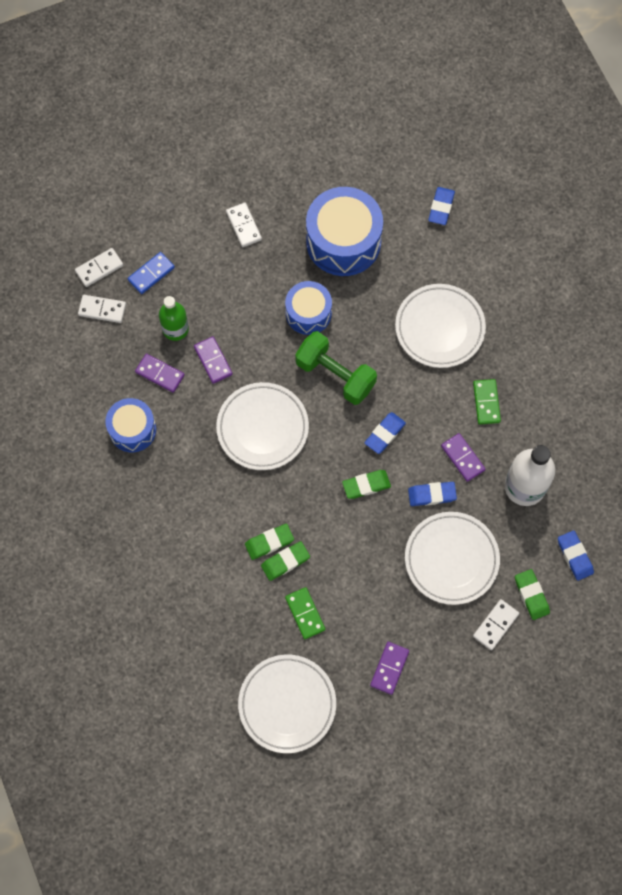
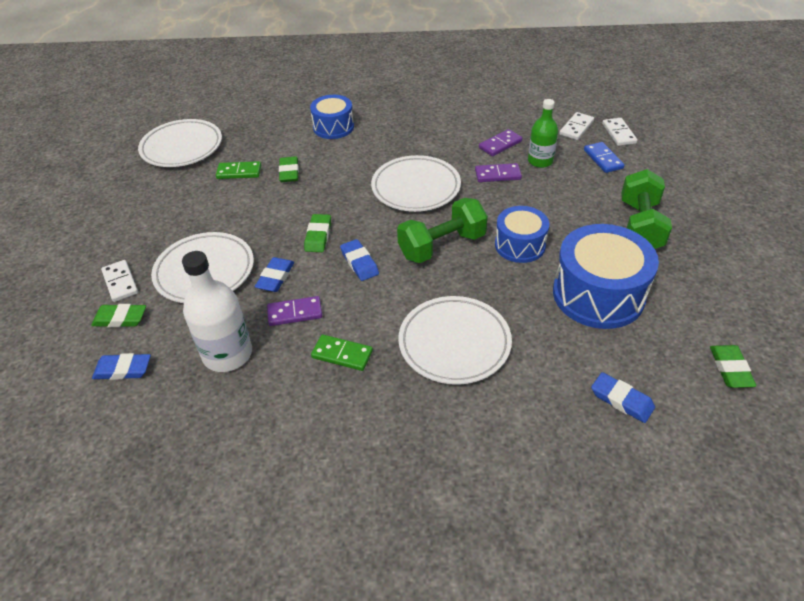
camera: 115 degrees right, 25 degrees down
(132, 430) = (457, 122): blue drum -> blue drum (333, 127)
(244, 226) = (640, 226): white domino -> green dumbbell
(269, 542) = (312, 168): green eraser -> green eraser (730, 369)
(389, 668) = (153, 205): purple domino -> none

